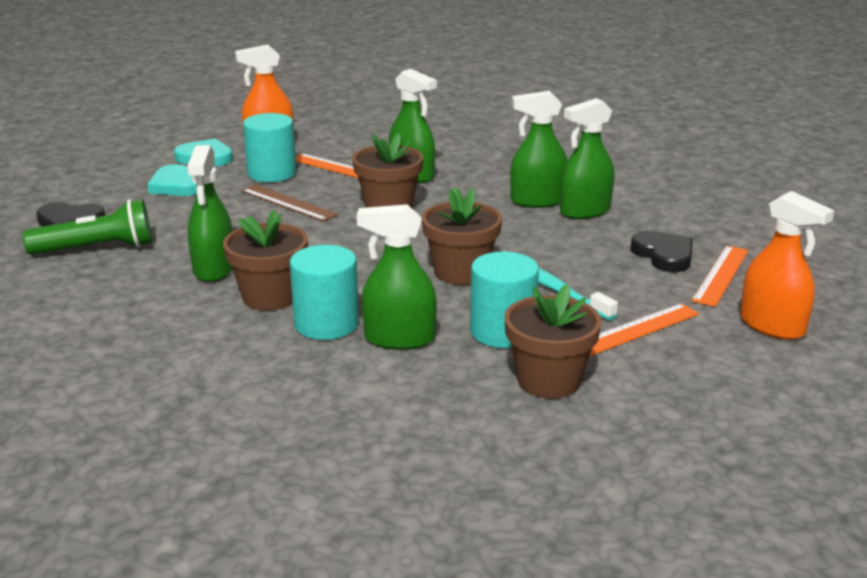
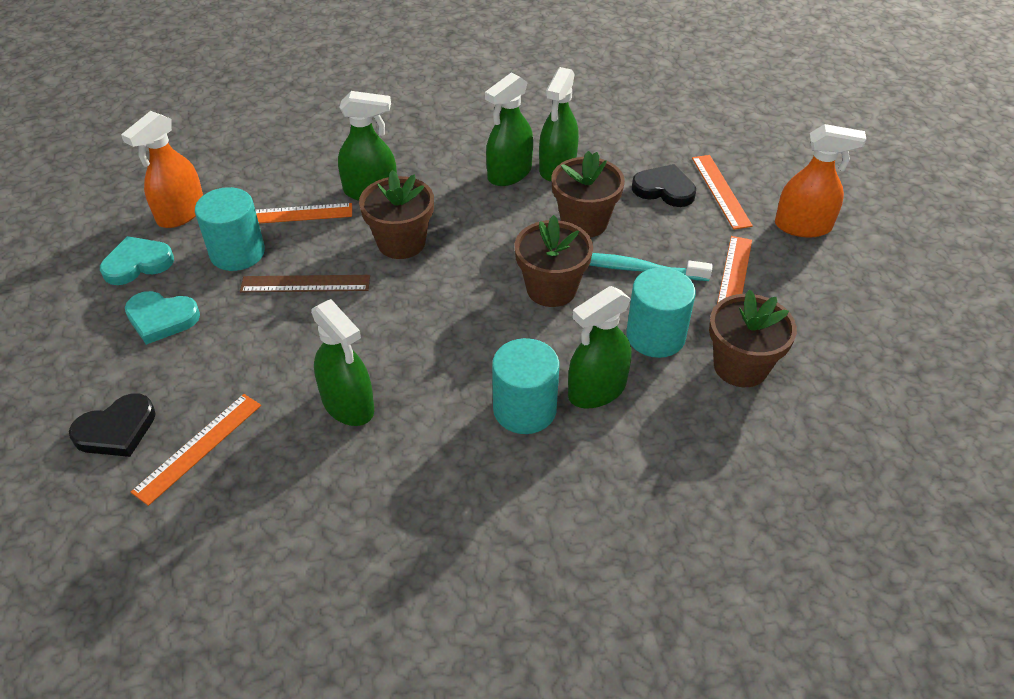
camera: 40 degrees left, 20 degrees up
(97, 249) = (198, 447): green flashlight -> orange ruler
(270, 297) = (441, 408): brown flower pot -> brown flower pot (584, 222)

